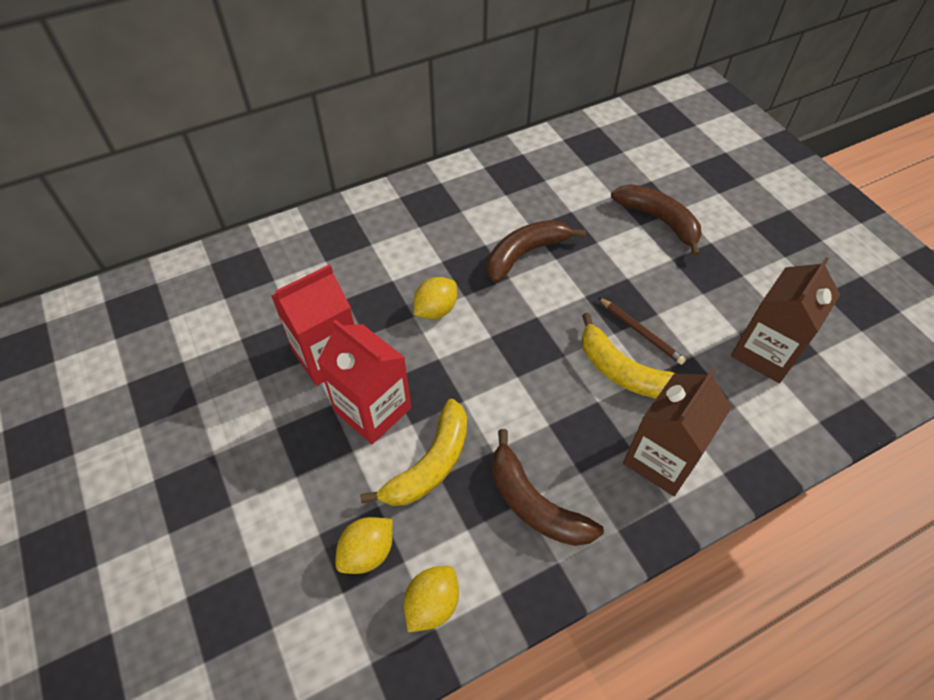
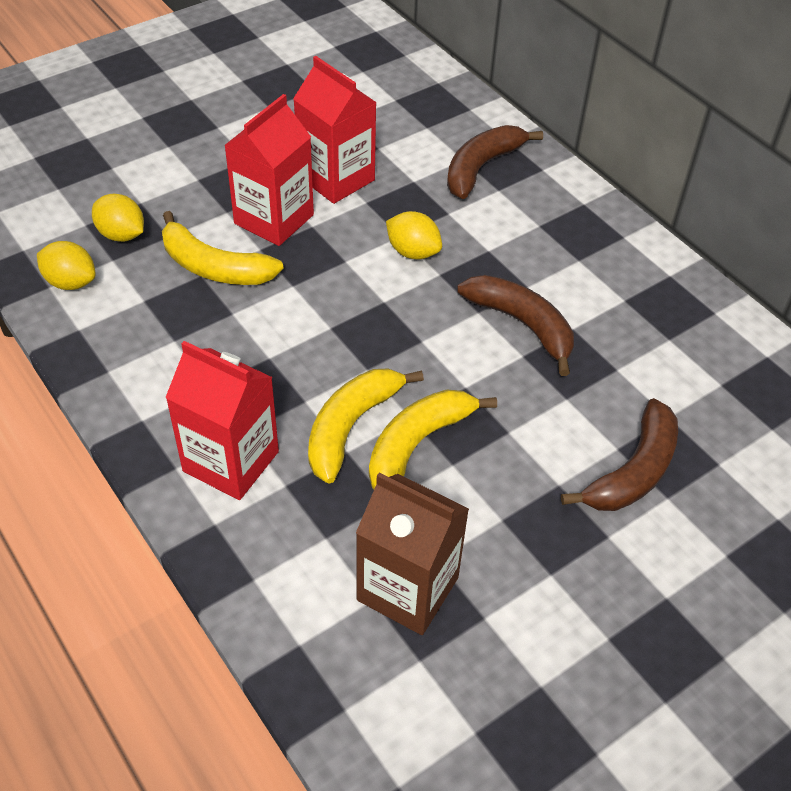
camera: 80 degrees right, 5 degrees down
(534, 503) = (172, 349): brown banana -> brown banana (481, 168)
(640, 332) = (417, 445): brown pencil -> yellow banana
(661, 459) = (231, 461): brown carton -> red carton

